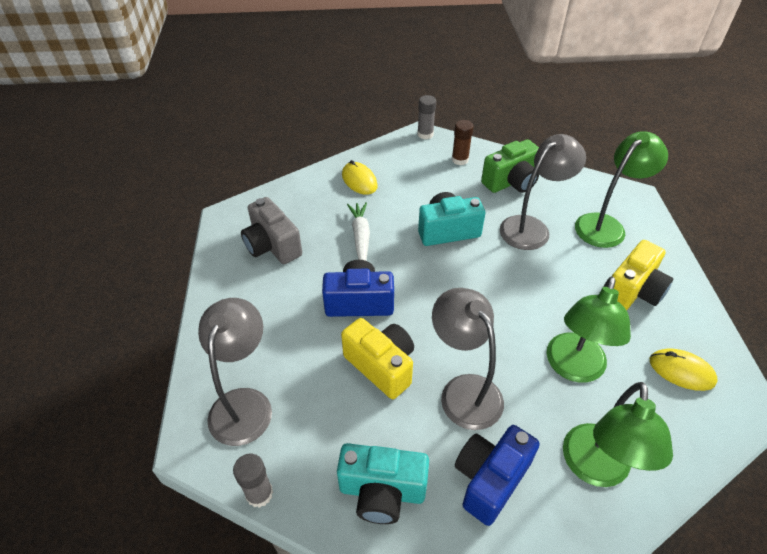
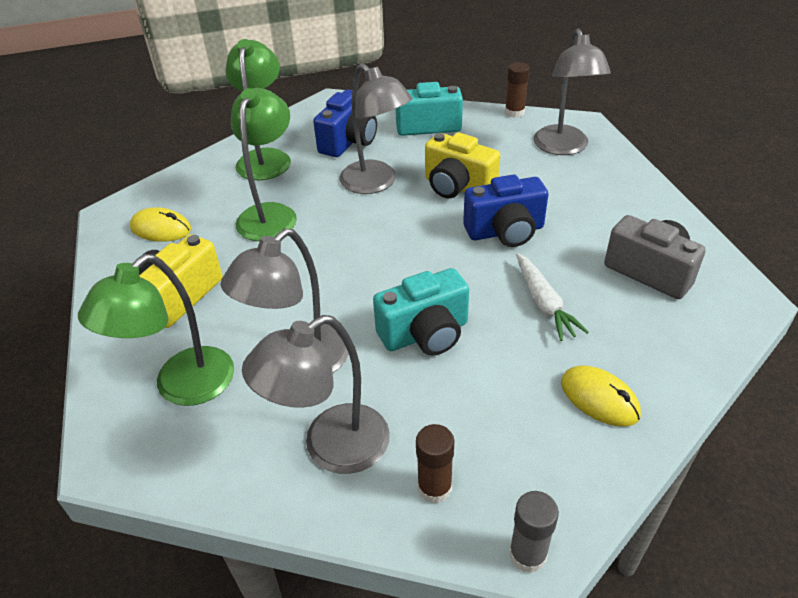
camera: 170 degrees right, 5 degrees down
(259, 494) = (514, 112): grey glue stick -> brown glue stick
(511, 182) = (331, 448): green camera -> grey lamp

